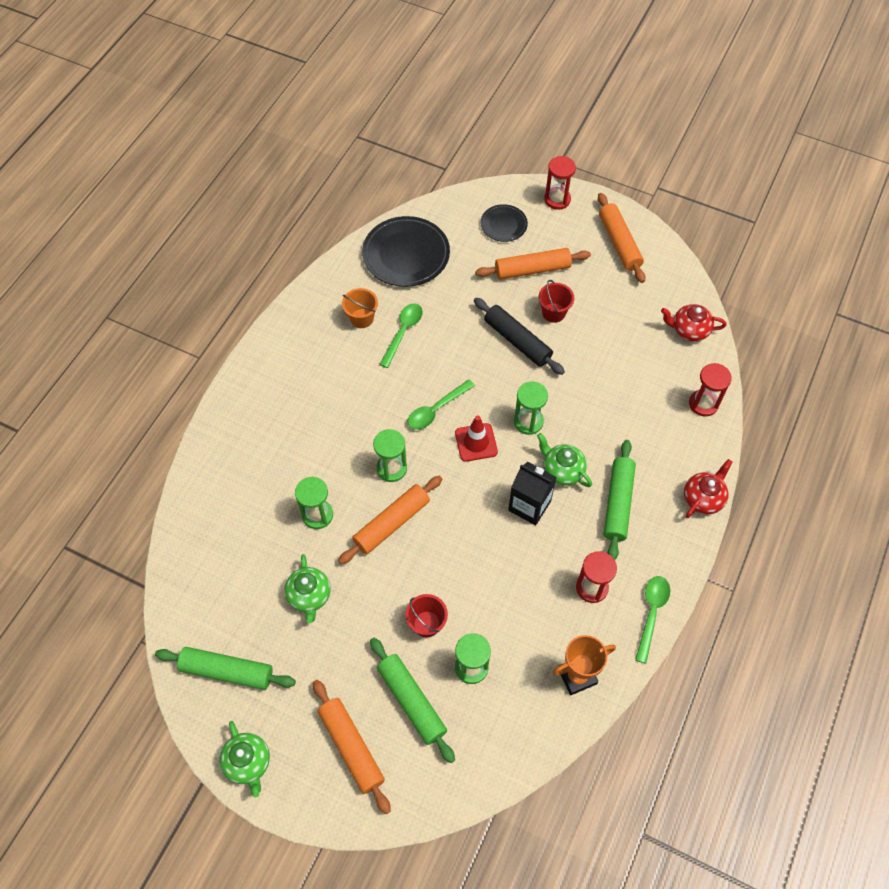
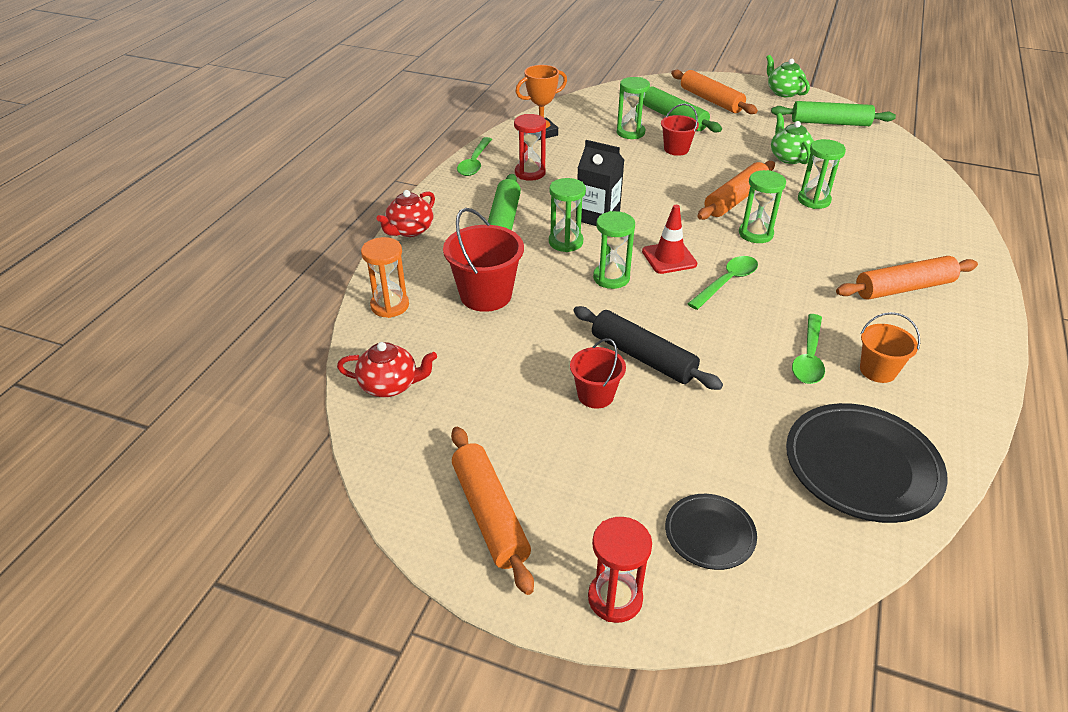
camera: 175 degrees right, 20 degrees down
(532, 270) = (640, 456): orange rolling pin -> orange rolling pin (903, 288)
(562, 470) = (565, 242): green teapot -> green hourglass
(629, 409) = (486, 295): none -> red bucket
(703, 404) = (390, 305): red hourglass -> orange hourglass

